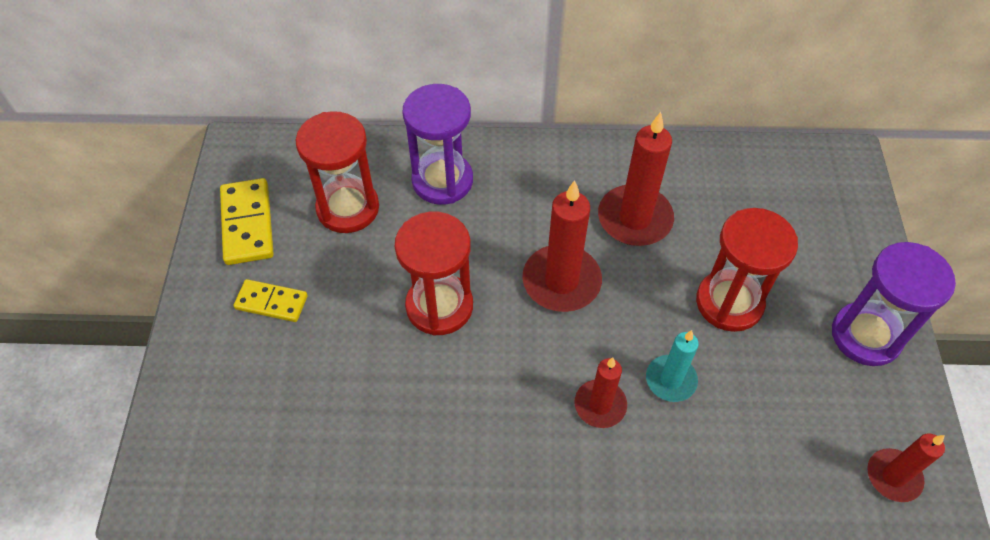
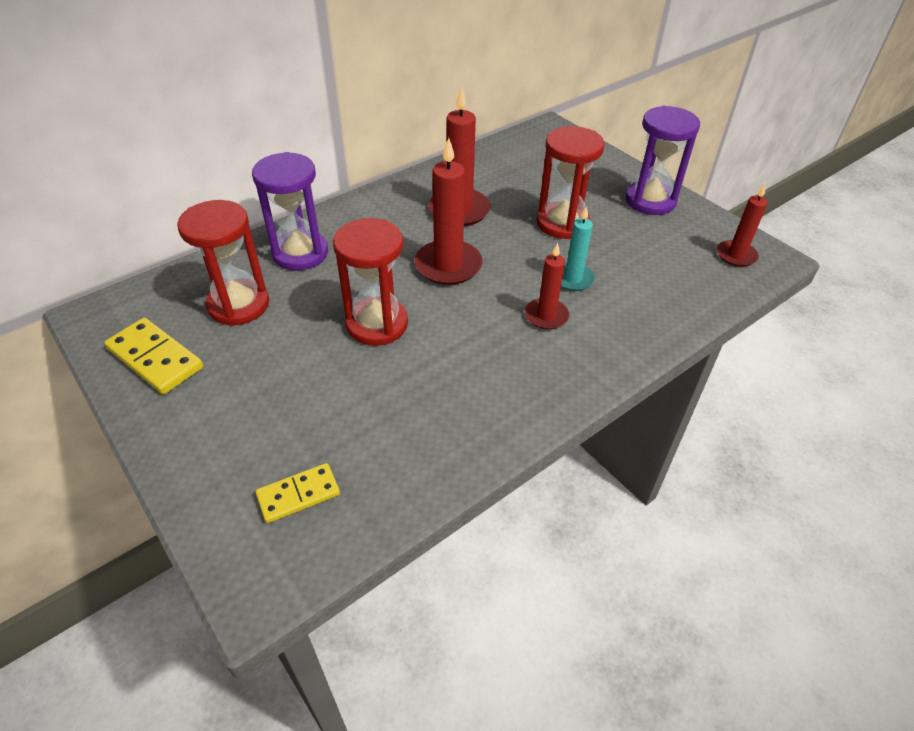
camera: 40 degrees left, 10 degrees down
(271, 302) = (233, 396): yellow domino -> yellow domino (298, 495)

